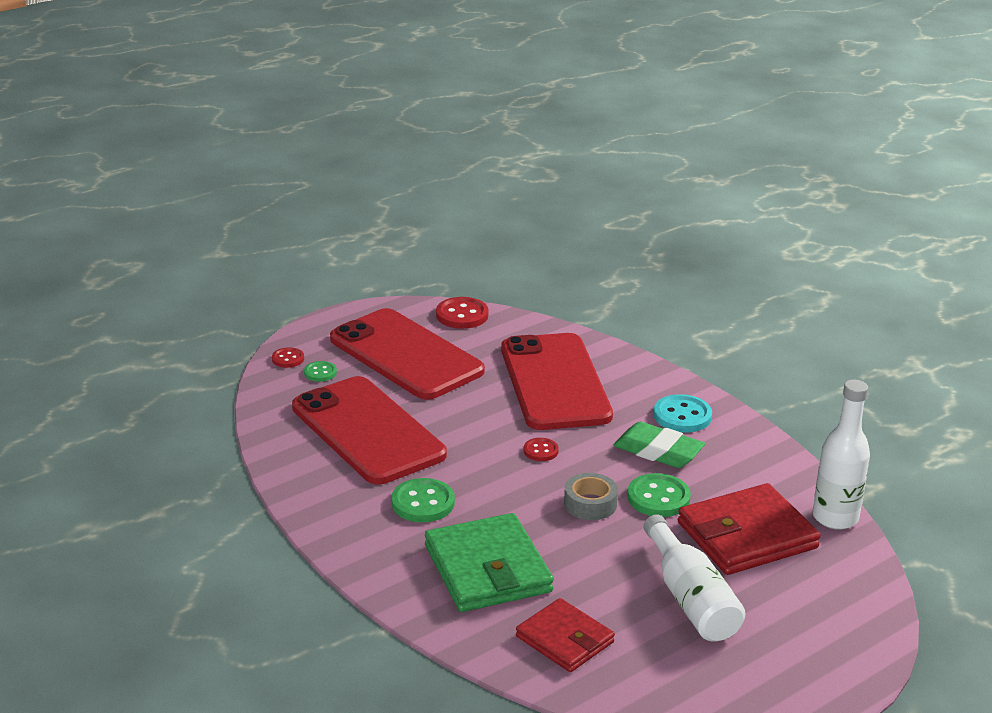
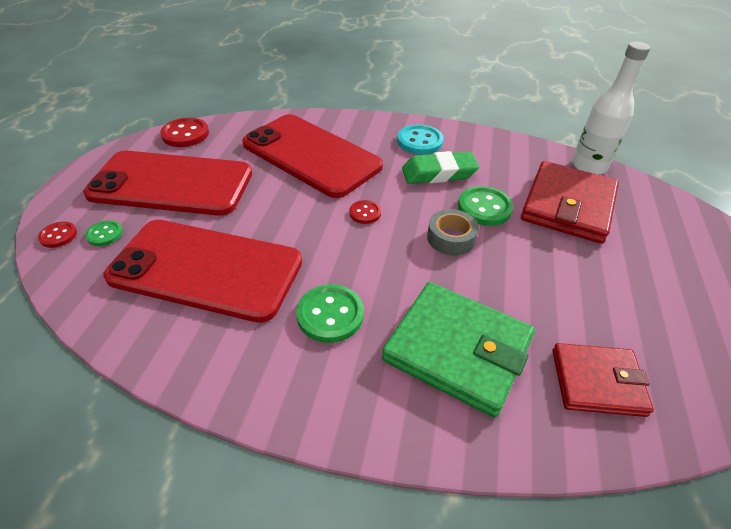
camera: 40 degrees left, 15 degrees up
(690, 598) = (610, 278): white bottle -> none

